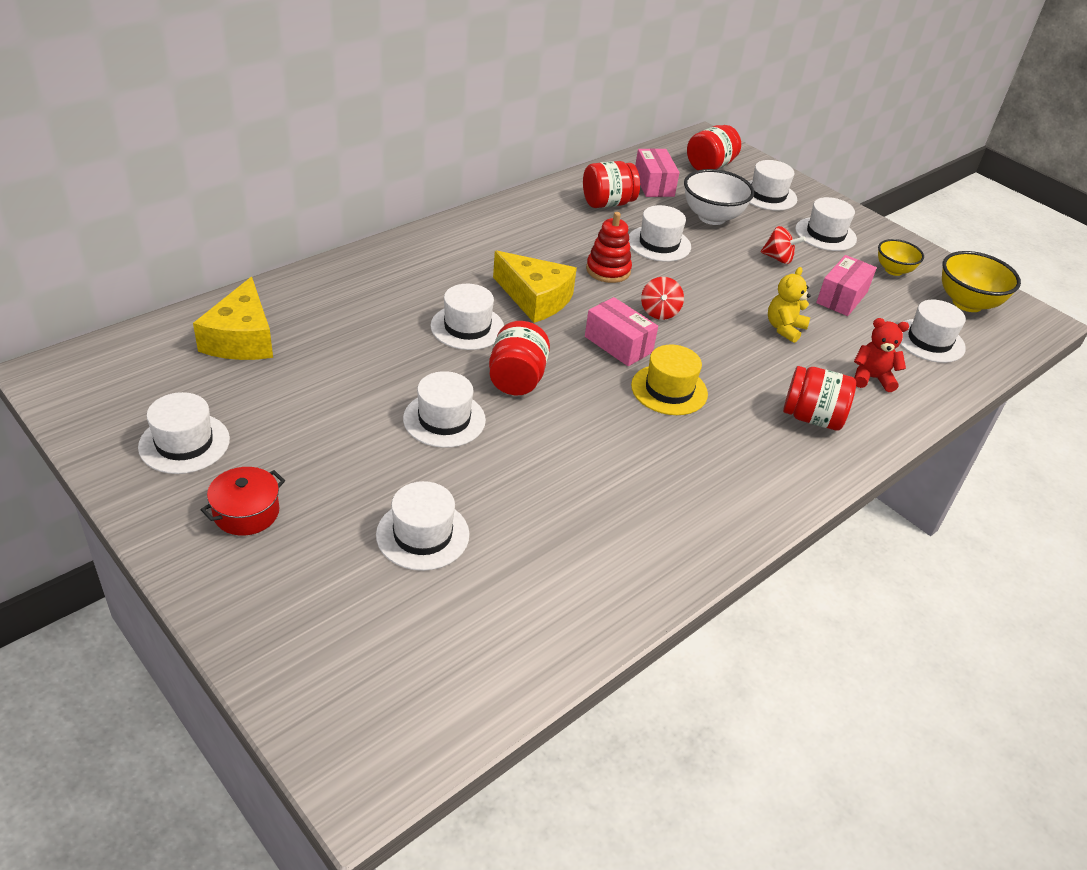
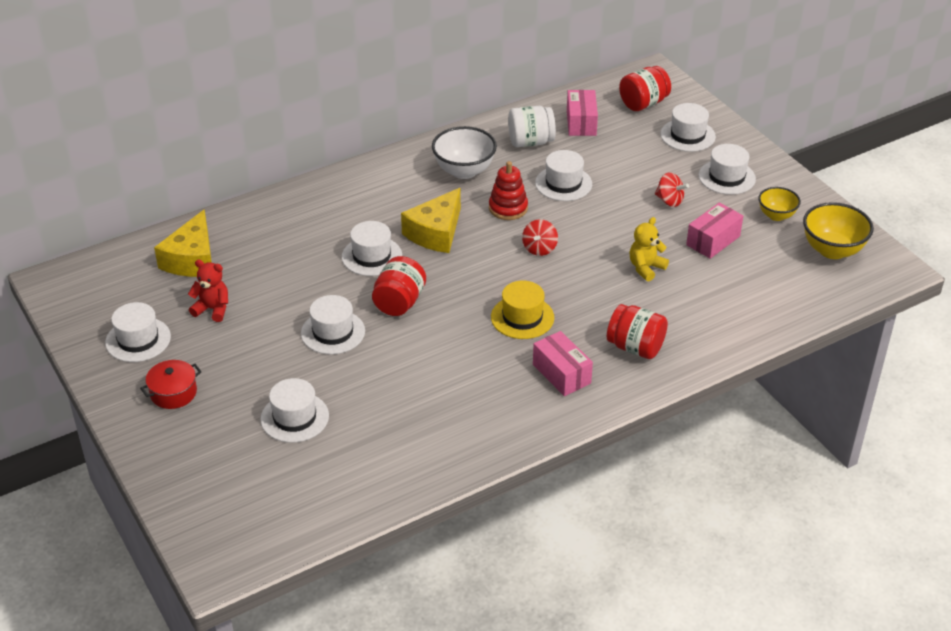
camera: 15 degrees right, 0 degrees up
(535, 298) = (436, 232): yellow cheese -> yellow cheese turned 75 degrees clockwise
(607, 203) = (530, 142): red jar -> white jar
(618, 344) = (493, 276): pink box -> pink box (561, 374)
(712, 217) = (623, 158): white bowl -> white bowl (464, 171)
(871, 378) = (705, 316): red teddy bear -> red teddy bear (212, 309)
(929, 341) = (776, 284): white hat -> none

